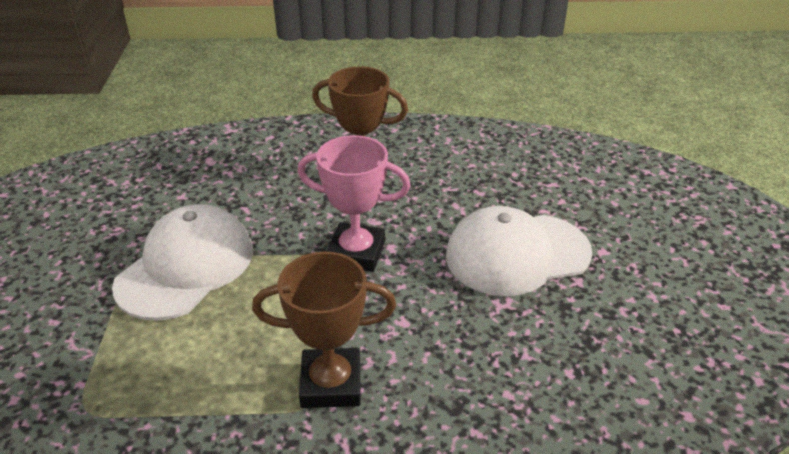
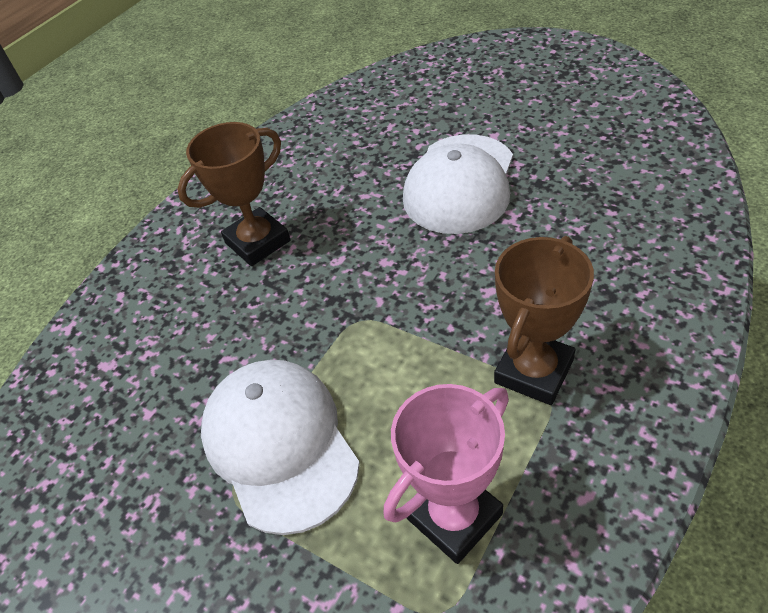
camera: 50 degrees left, 10 degrees up
(356, 252) = (373, 289): pink trophy -> pink trophy (454, 516)

